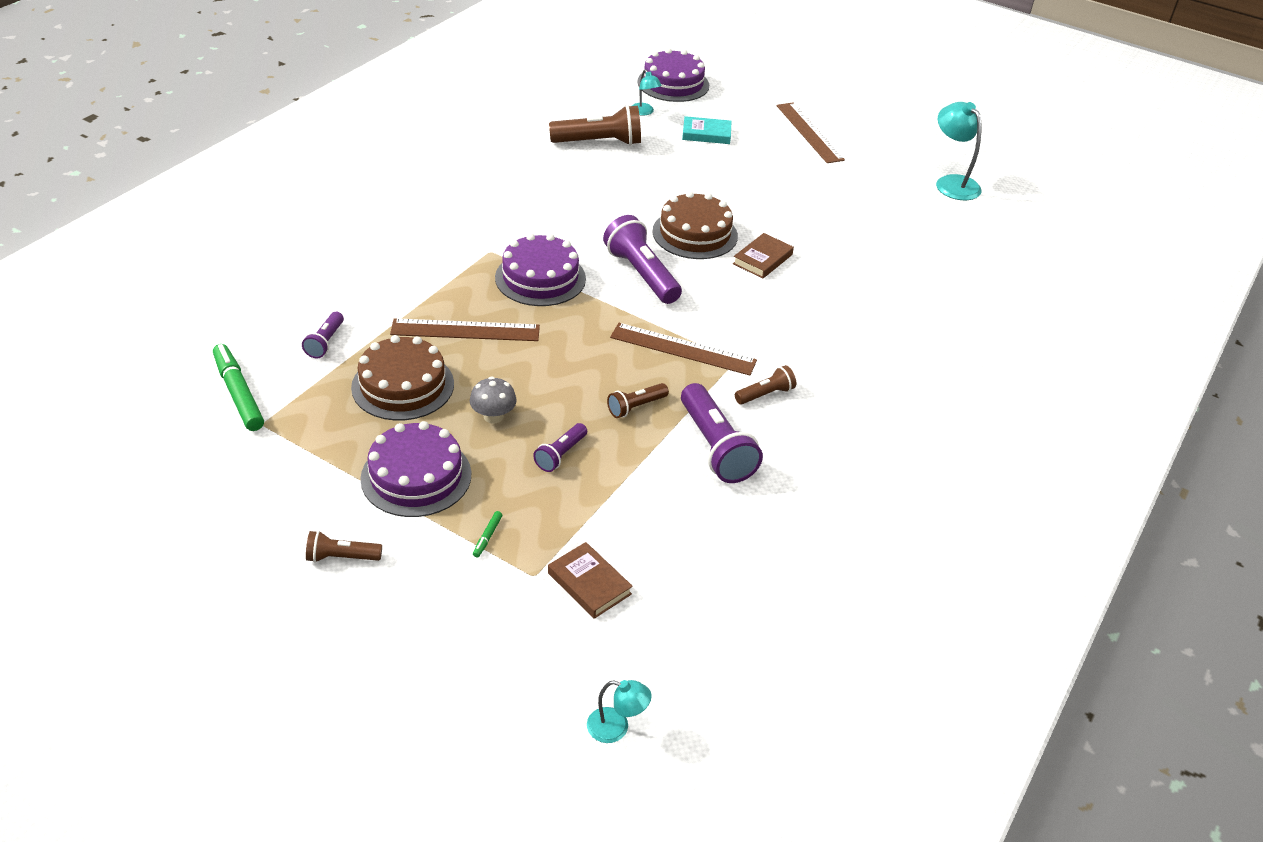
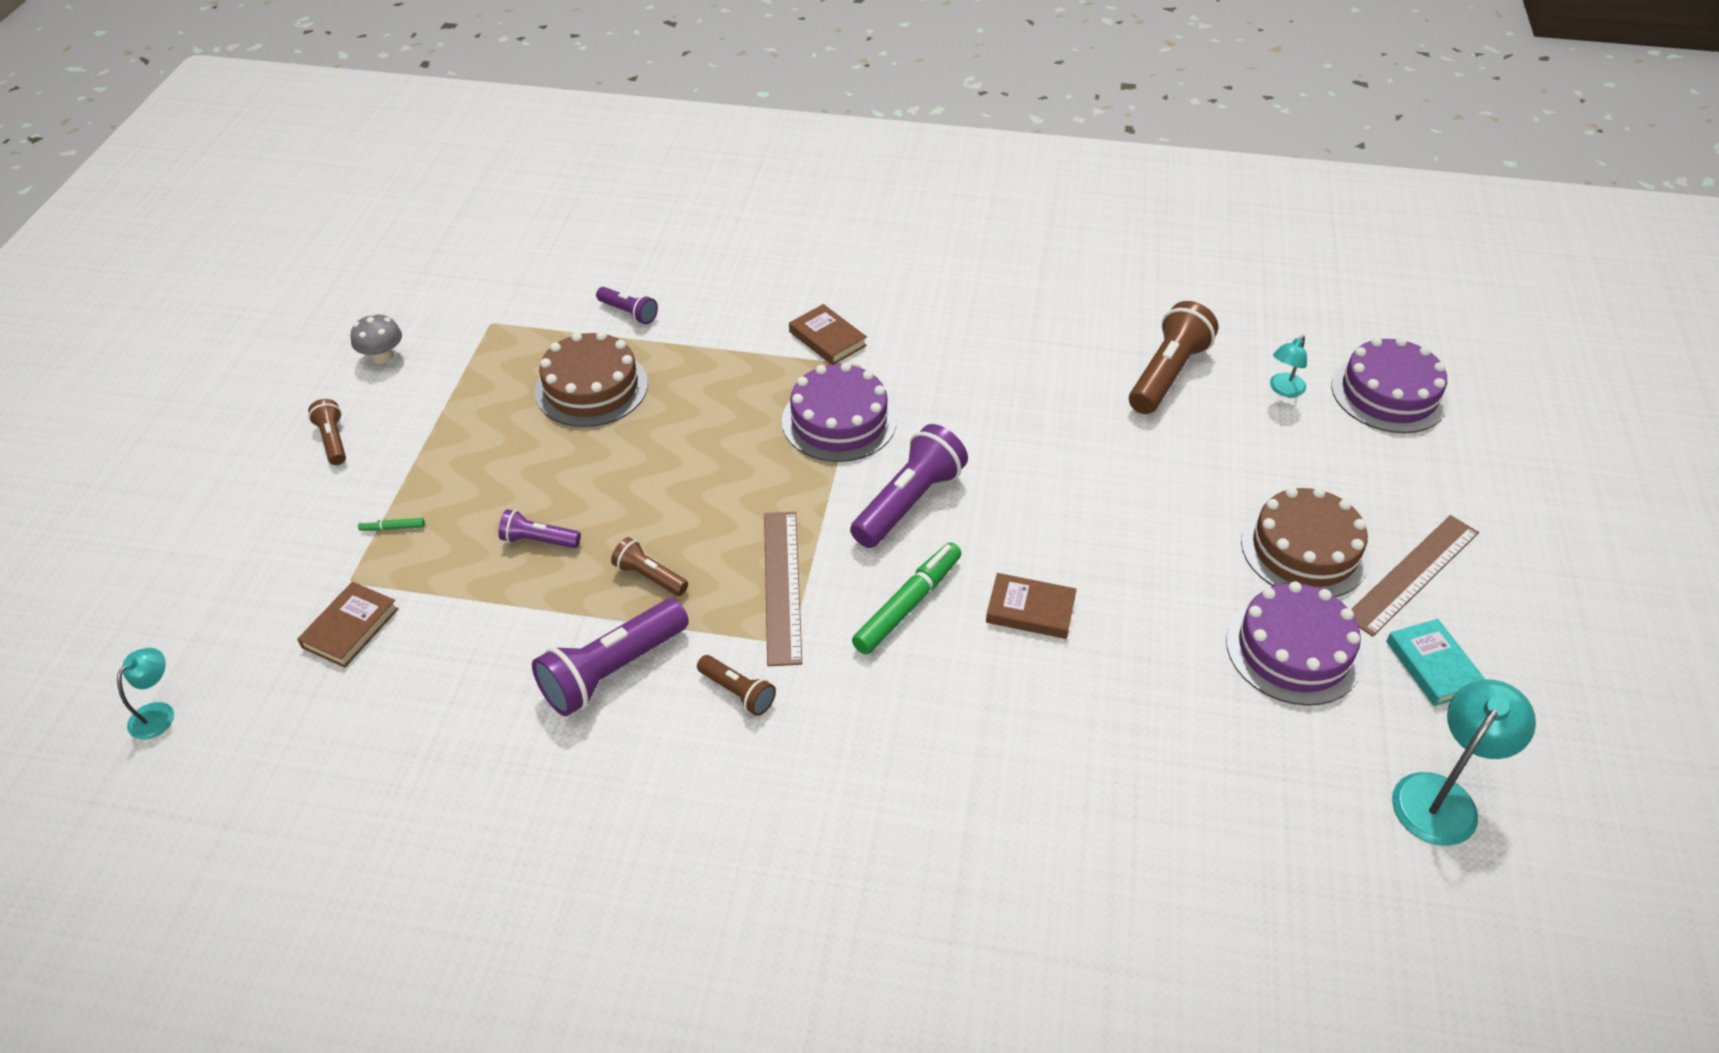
camera: 70 degrees right, 5 degrees up
(238, 393) = (526, 292): green marker -> green marker (908, 604)
(325, 342) = (629, 313): purple flashlight -> purple flashlight turned 135 degrees counterclockwise
(416, 476) = (460, 447): purple cake -> purple cake (1293, 649)
(448, 257) = (827, 339): none -> brown book
(465, 330) = (706, 398): brown ruler -> none
(493, 416) = (576, 468): grey mushroom -> grey mushroom (382, 356)
(599, 142) = (1167, 374): brown flashlight -> brown flashlight turned 120 degrees counterclockwise
(616, 728) = (158, 713): turquoise lamp -> turquoise lamp turned 150 degrees counterclockwise
(695, 234) = (1035, 525): brown cake -> brown cake (1304, 550)
(706, 134) = (1291, 465): turquoise book -> turquoise book (1433, 666)

